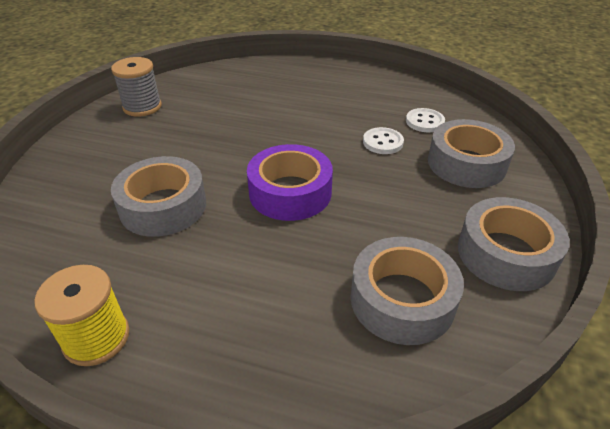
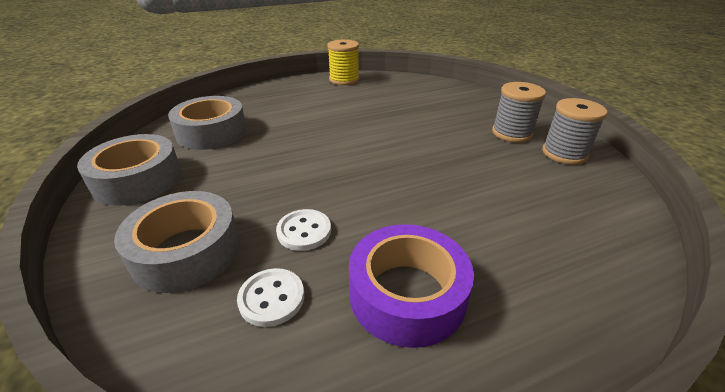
camera: 140 degrees right, 5 degrees down
(130, 135) = (512, 133): none -> grey spool
(163, 206) = (402, 114): grey tape -> none
(290, 192) = (338, 150): purple tape -> purple tape (407, 294)

